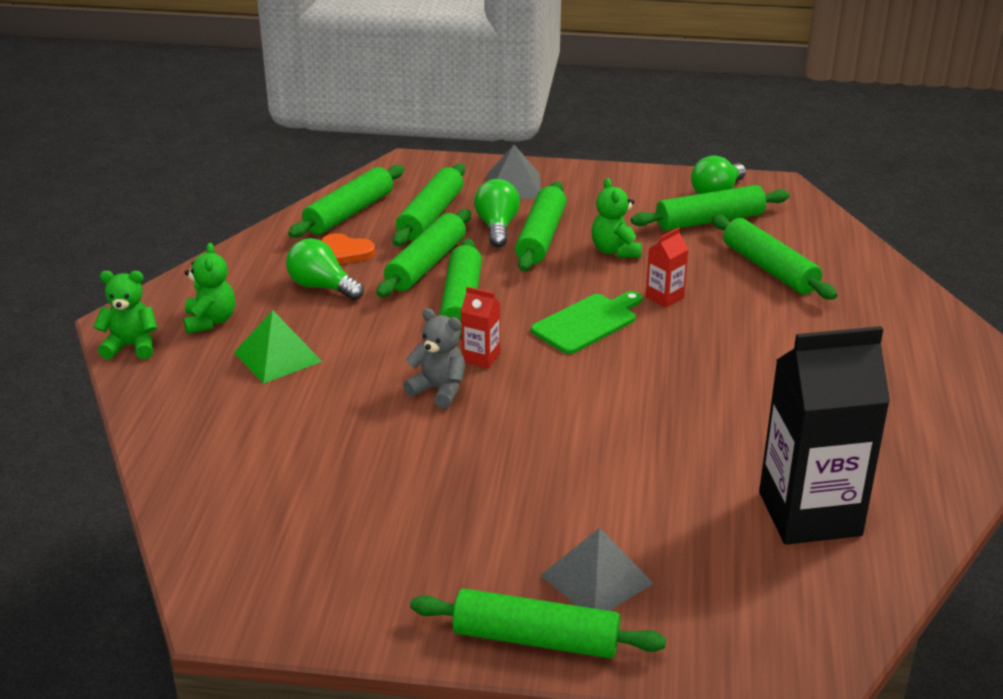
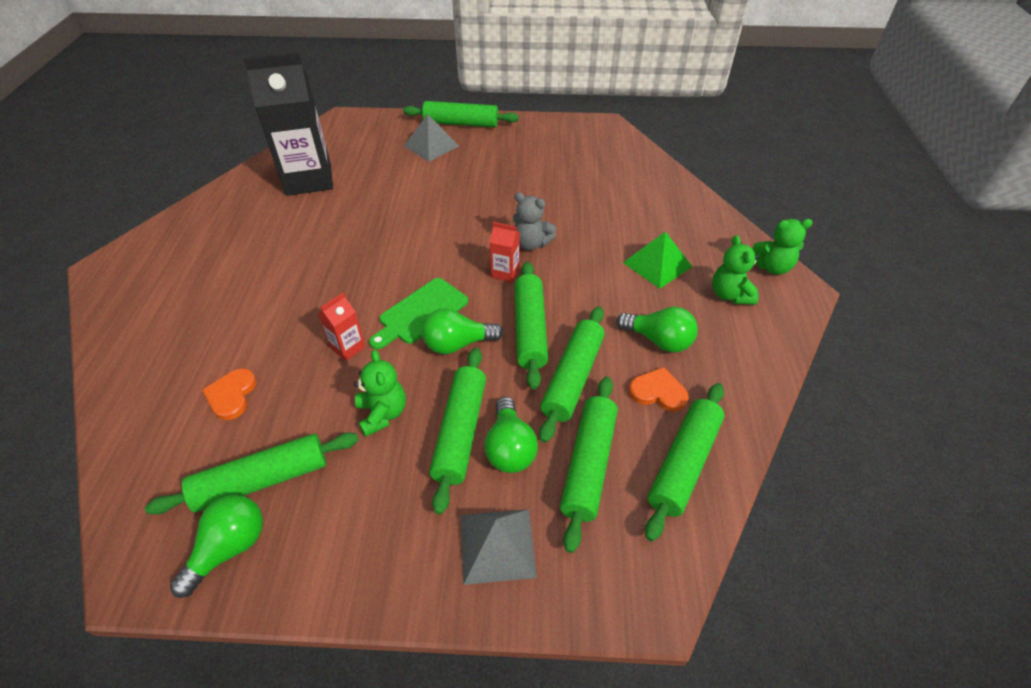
camera: 175 degrees right, 15 degrees up
(543, 294) = (457, 344): none -> green light bulb
(769, 269) = (231, 395): green rolling pin -> orange heart

